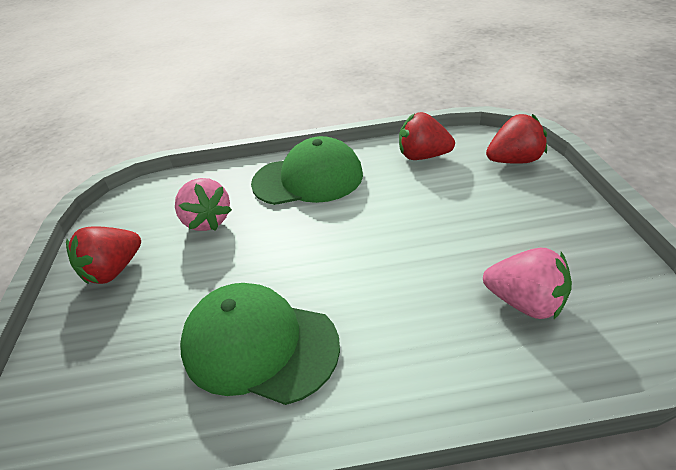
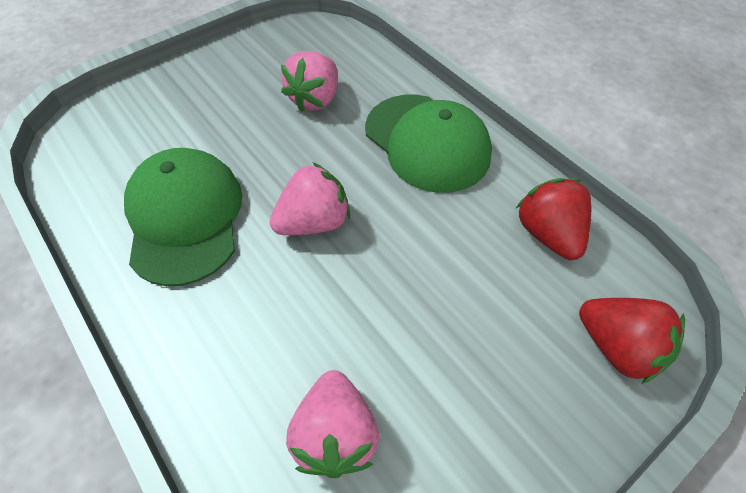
camera: 55 degrees right, 15 degrees up
(114, 270) = (224, 76): red strawberry -> none
(332, 259) = (314, 222): none -> pink strawberry

